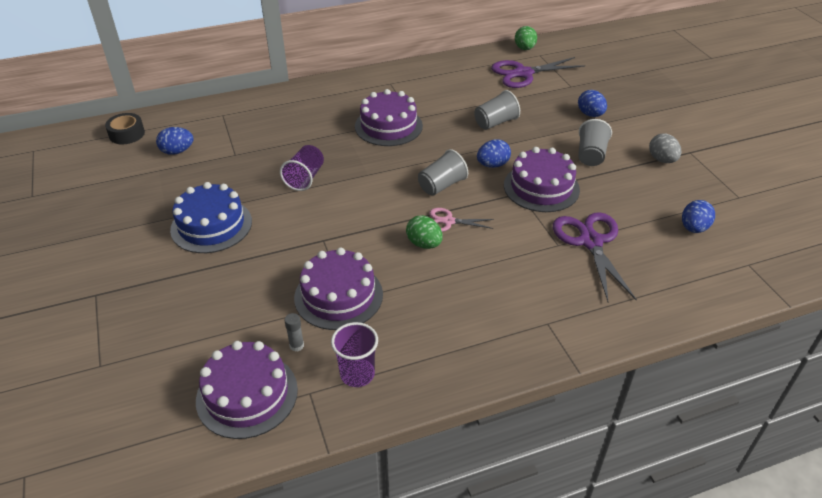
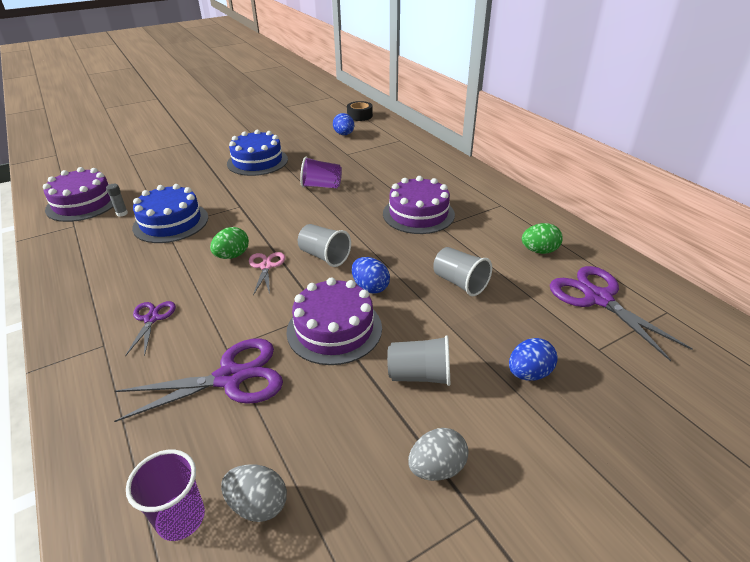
camera: 80 degrees right, 5 degrees down
(338, 296) = (171, 222): purple cake -> blue cake
(357, 374) = (82, 242): purple cup -> purple cup (181, 518)
(514, 294) = (151, 319): none -> purple scissors
(524, 48) = (672, 295): green egg -> green egg (539, 251)
(693, 228) = (258, 504): blue egg -> grey egg

